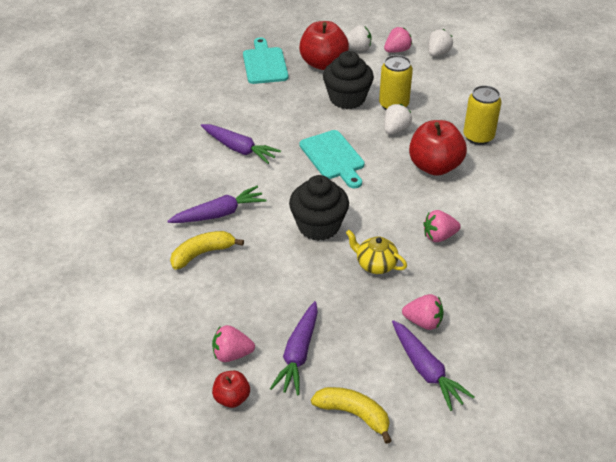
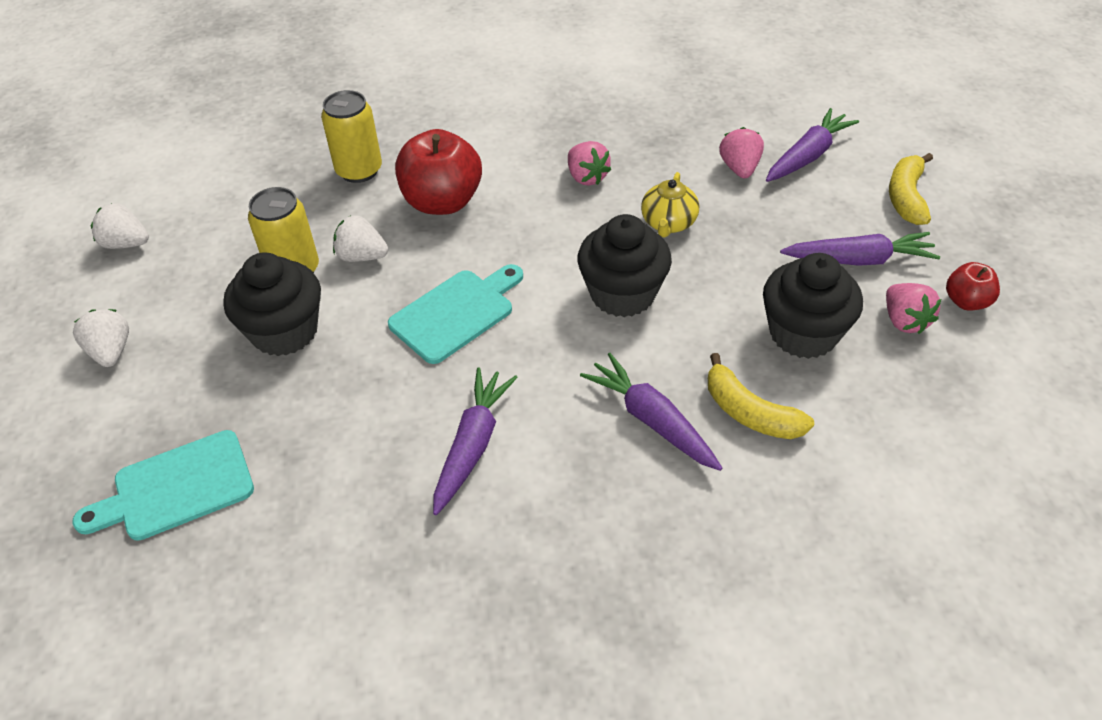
camera: 105 degrees left, 5 degrees up
(247, 298) = (803, 333): none -> black cupcake
(323, 63) = (169, 391): red apple -> none
(397, 50) = (119, 296): pink strawberry -> none

